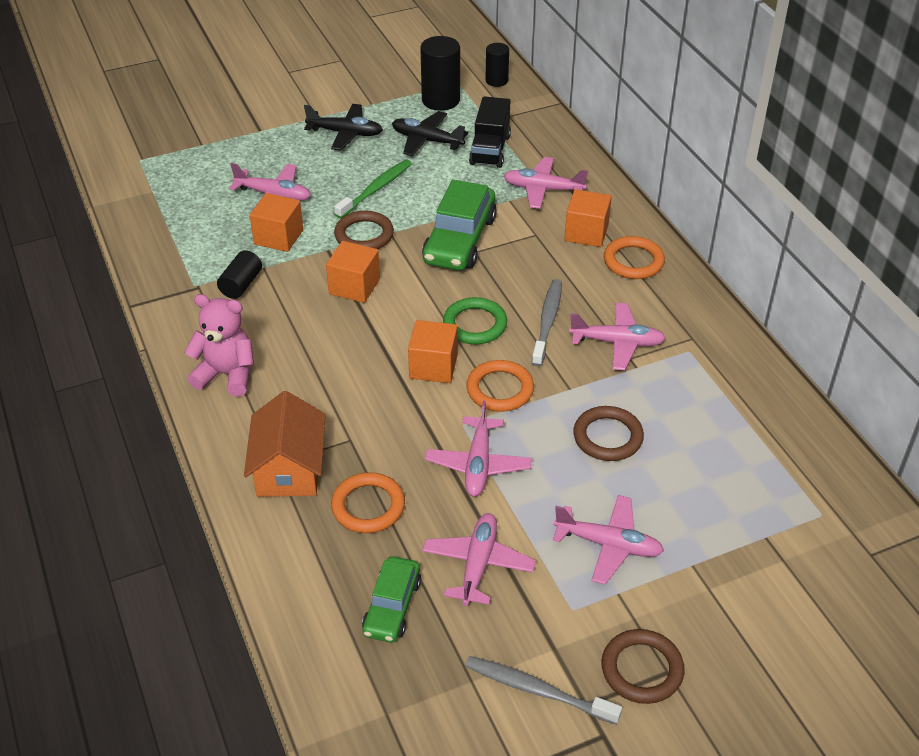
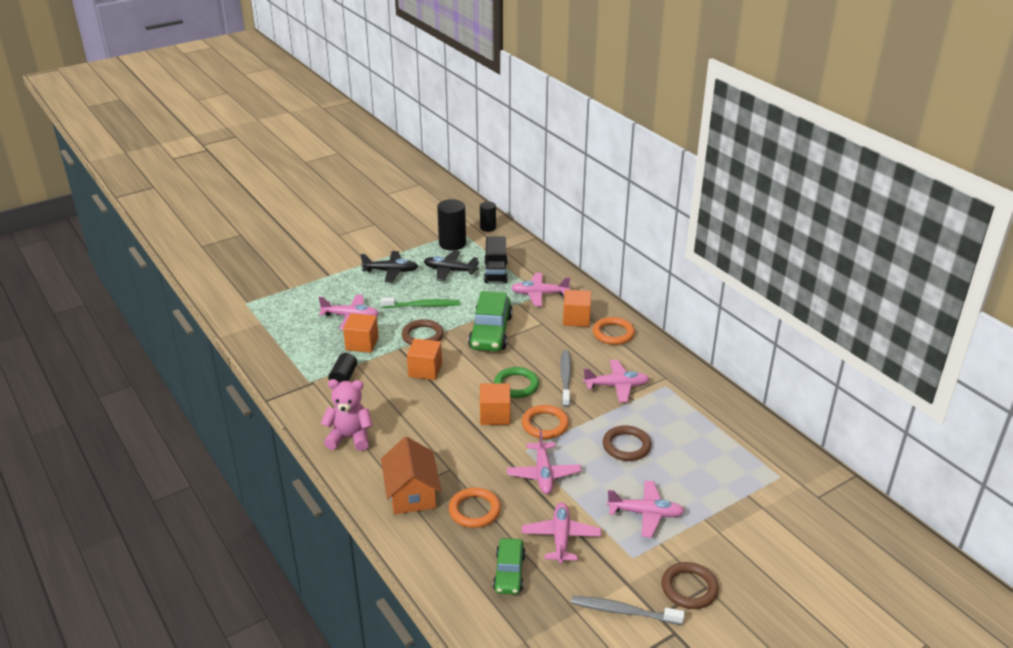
camera: 10 degrees left, 10 degrees down
(376, 189) = (422, 305): green toothbrush -> green toothbrush turned 60 degrees clockwise

